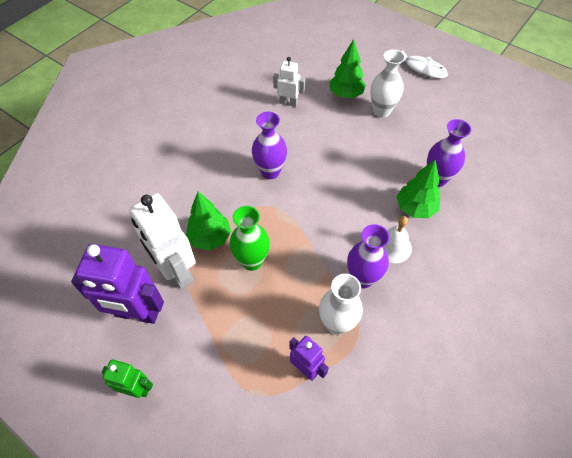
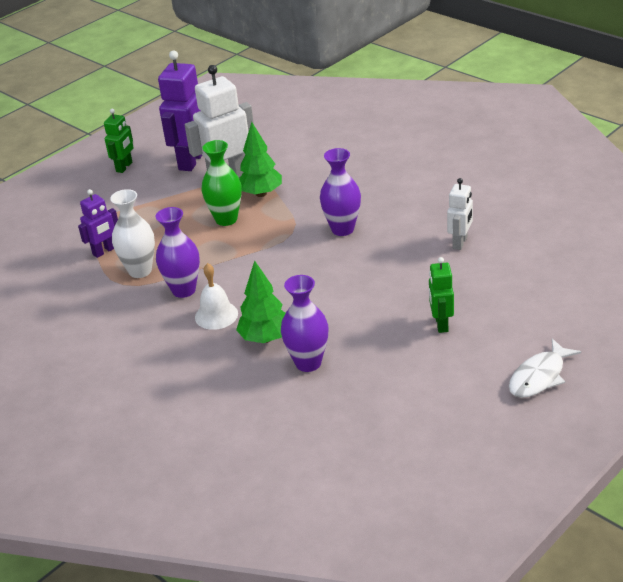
camera: 100 degrees right, 20 degrees down
(346, 94) = (477, 292): green tree -> none
(381, 111) = (441, 324): white vase -> green robot

